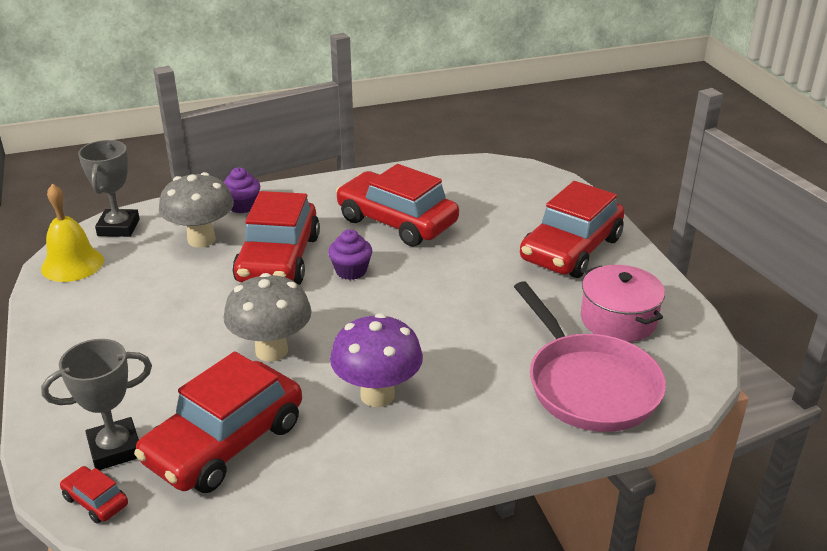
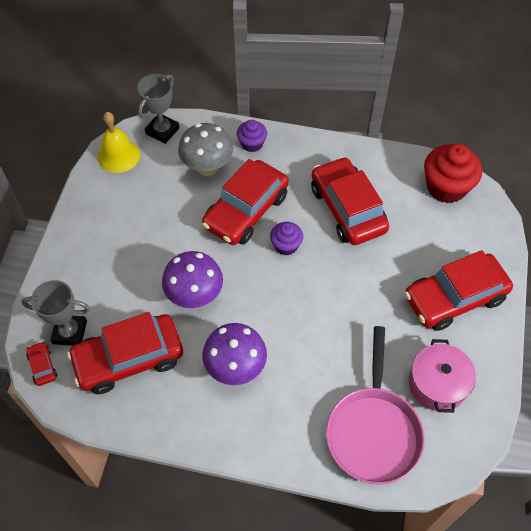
camera: 30 degrees right, 25 degrees up
(271, 351) = (195, 296): grey mushroom -> purple mushroom
(486, 175) = (446, 187): none -> red cupcake

